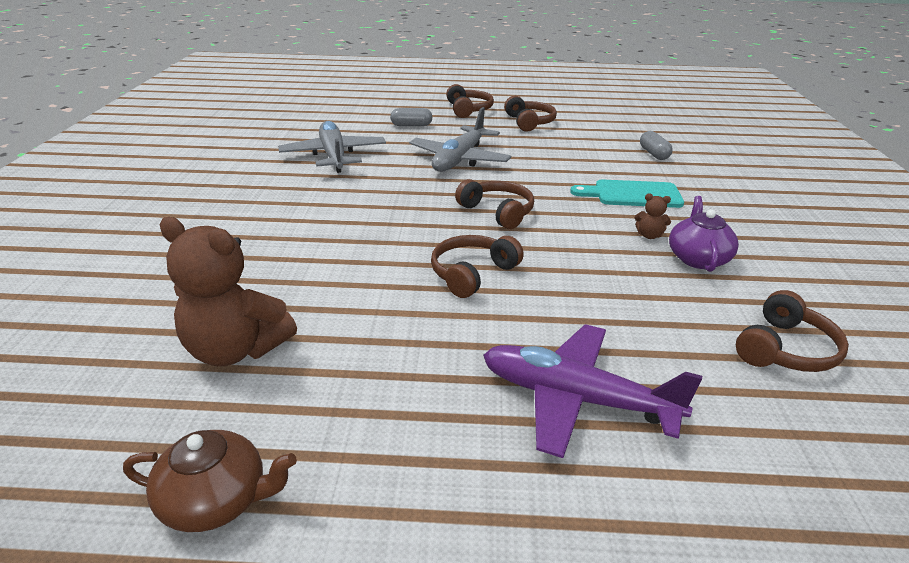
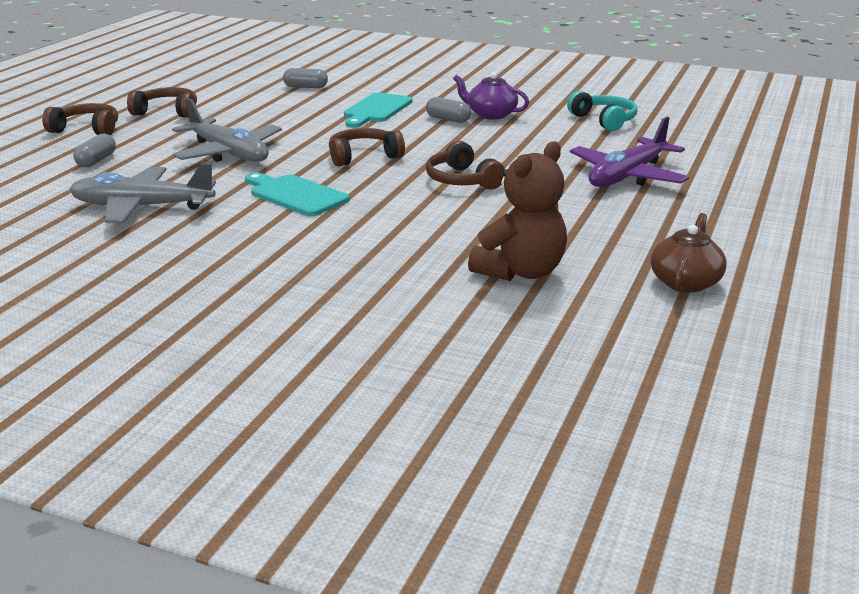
camera: 70 degrees left, 5 degrees down
(385, 201) = (295, 195): none -> turquoise cutting board
(649, 235) = (448, 119): brown teddy bear -> grey capsule
(785, 349) = (604, 120): brown headphones -> turquoise headphones

